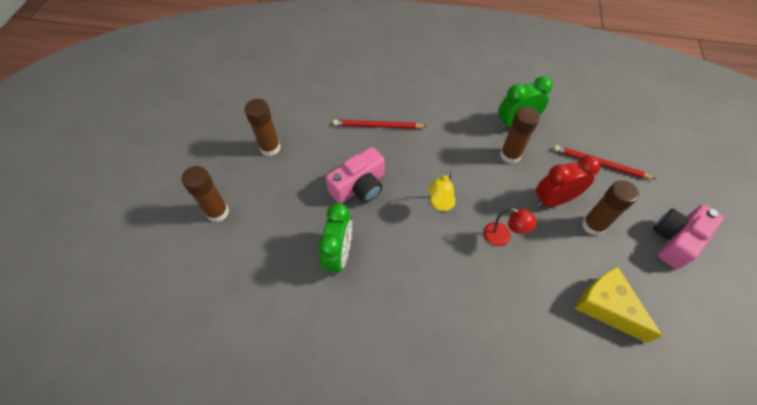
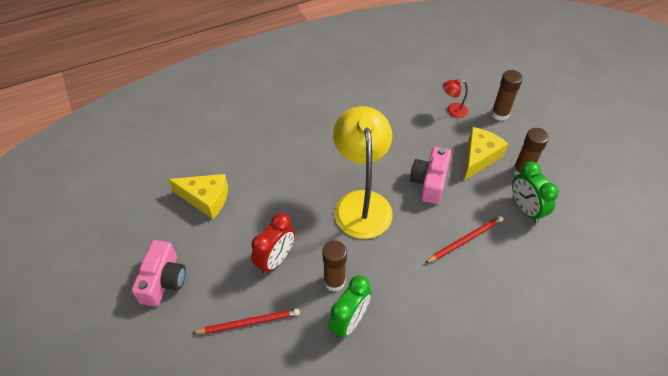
camera: 145 degrees right, 5 degrees down
(290, 181) = (479, 157): none -> yellow cheese
(339, 255) = (400, 134): green clock -> green clock (525, 209)
(440, 204) = (361, 203): yellow lamp -> yellow lamp, size x2.46
(502, 237) = (300, 206): red lamp -> red lamp (452, 111)
(593, 225) = (235, 255): brown glue stick -> none

